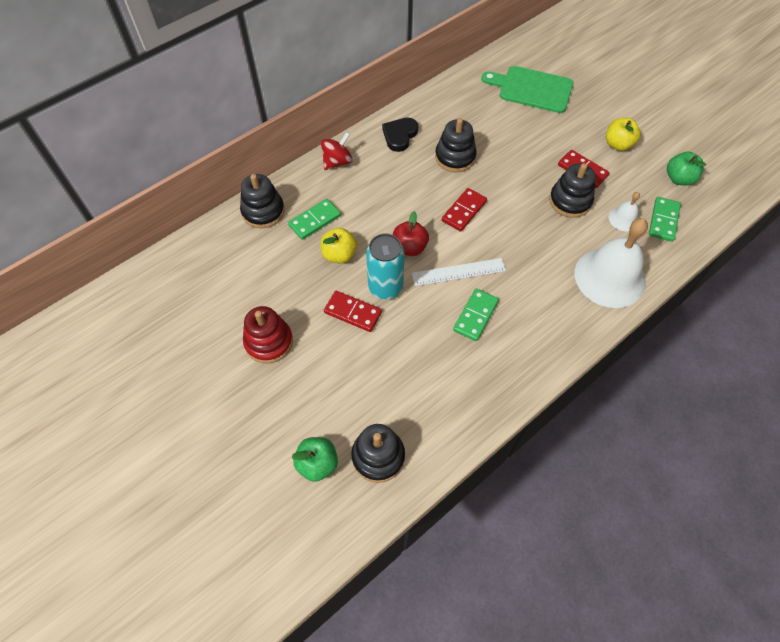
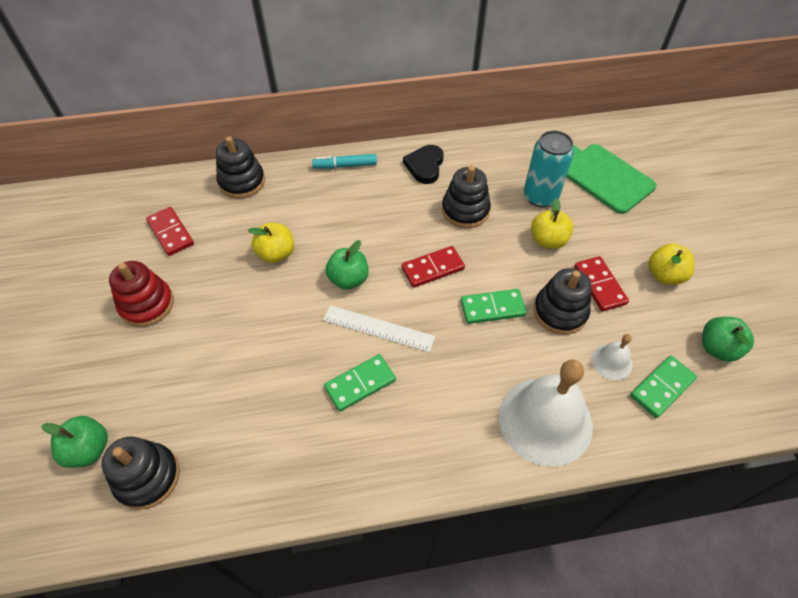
camera: 30 degrees right, 5 degrees down
(314, 220) = (280, 211): green domino -> green domino (492, 308)
(337, 162) = (345, 166): red spinning top -> turquoise marker
(352, 312) = (243, 316): red domino -> red domino (170, 233)
(385, 287) = (294, 307): turquoise can -> turquoise can (540, 196)
(400, 135) = (425, 166): black heart -> black heart turned 45 degrees counterclockwise
(409, 247) = (348, 279): red apple -> green apple
(527, 154) = (548, 240): none -> yellow apple

